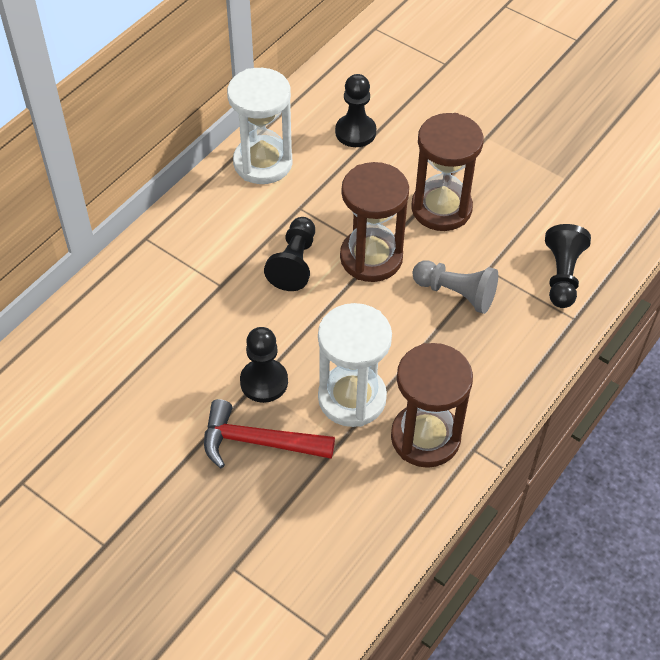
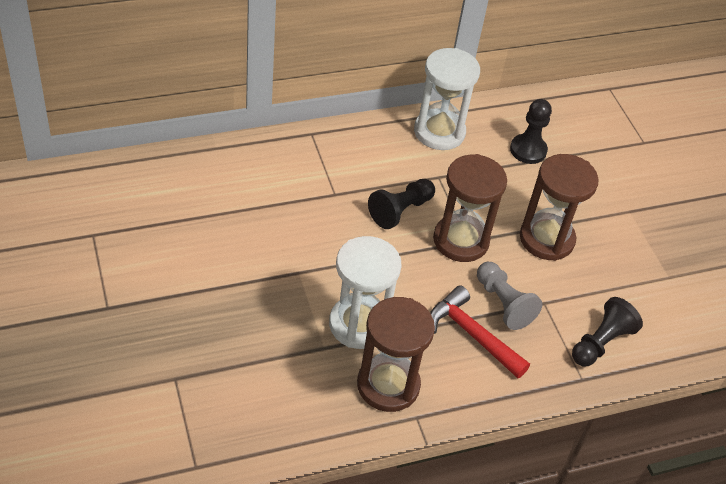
camera: 30 degrees right, 5 degrees down
(258, 442) = (267, 310): red hammer -> red hammer (472, 334)
(264, 382) = (307, 274): black pawn -> none

